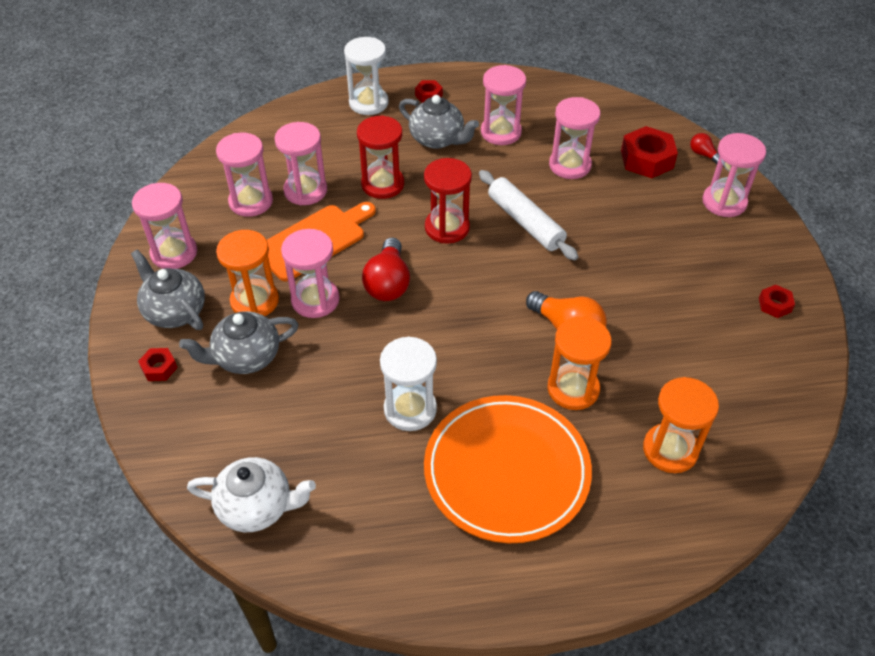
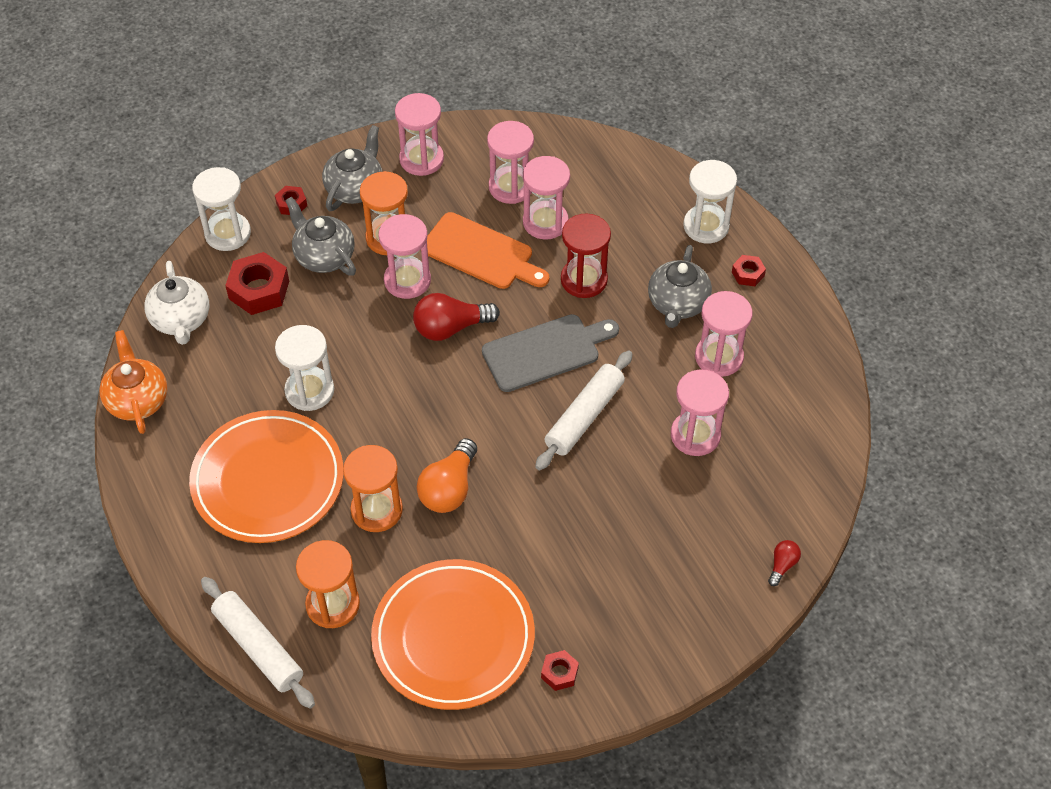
camera: 70 degrees right, 5 degrees up
(161, 434) = (228, 233): none -> white hourglass
(348, 576) = (137, 400): none -> orange teapot
(447, 228) = (545, 352): red hourglass -> grey cutting board
(647, 159) = (743, 508): red nut -> red nut (259, 290)
(705, 526) = (258, 647): none -> white rolling pin
(724, 202) = (705, 600): pink hourglass -> none
(726, 366) = (453, 637): none -> orange plate

